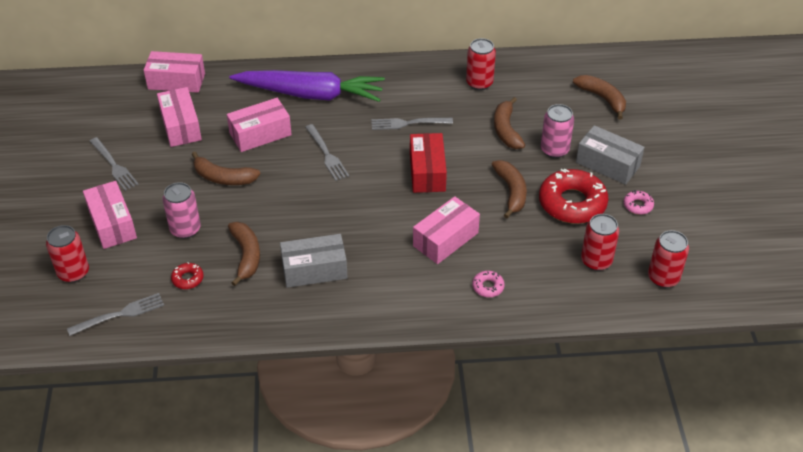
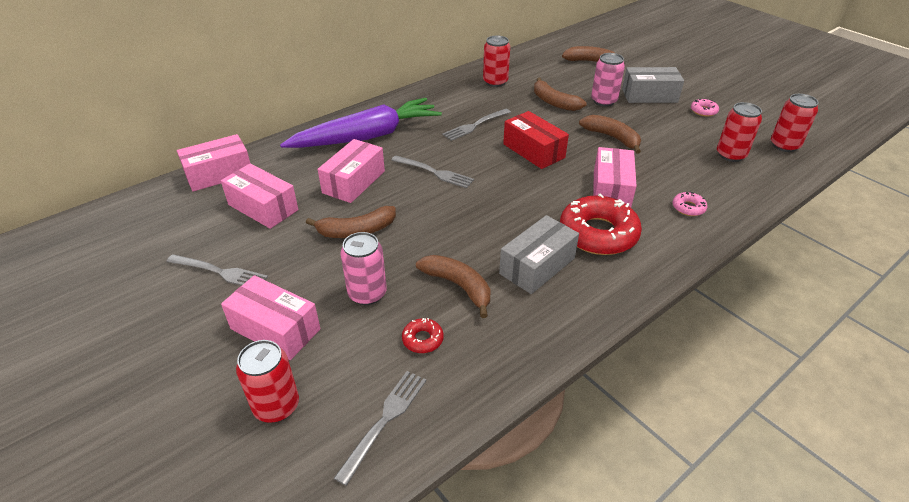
camera: 35 degrees left, 5 degrees down
(572, 203) = (662, 127): red donut -> red donut (598, 234)

